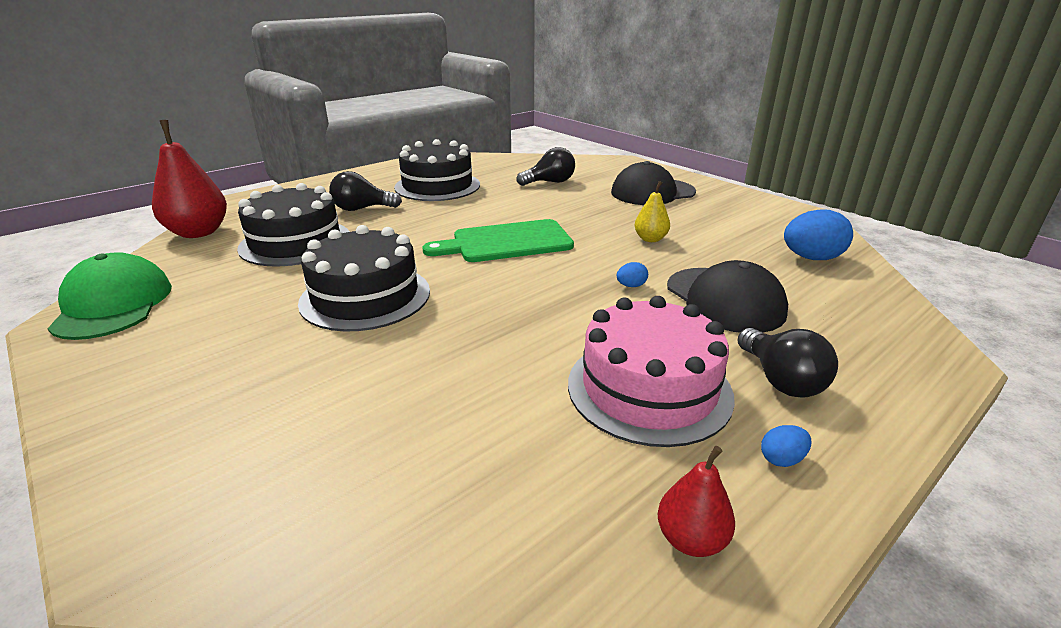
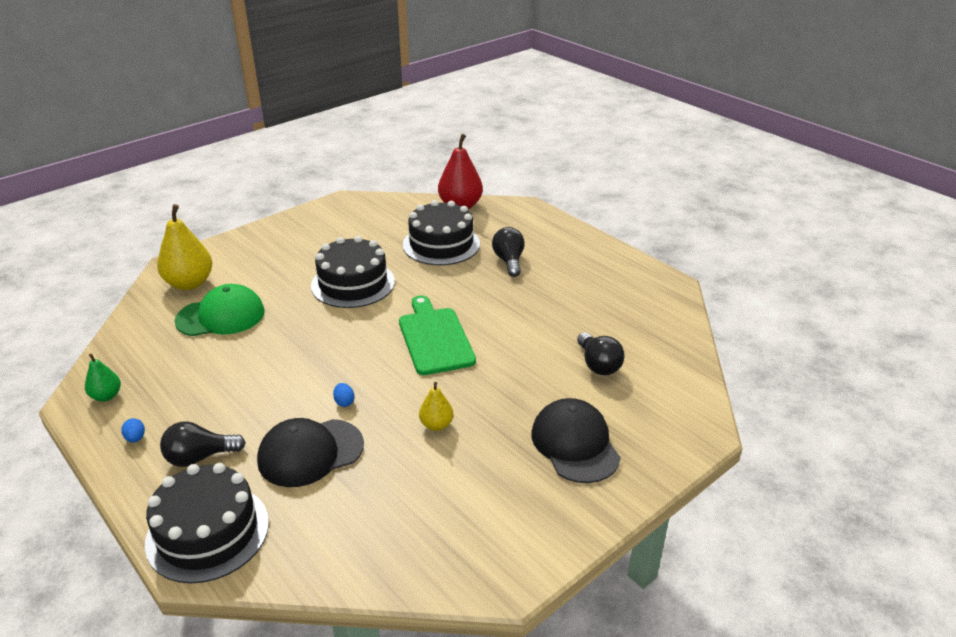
camera: 90 degrees right, 5 degrees up
(113, 304) = (360, 207): green cap -> green cap (221, 316)
(267, 494) = (189, 283): none -> yellow pear
(437, 186) = (573, 293): black cake -> black cake (208, 532)
(649, 388) = (214, 396): pink cake -> none
(691, 539) = (106, 396): red pear -> green pear
(811, 258) = (380, 538): blue egg -> none

